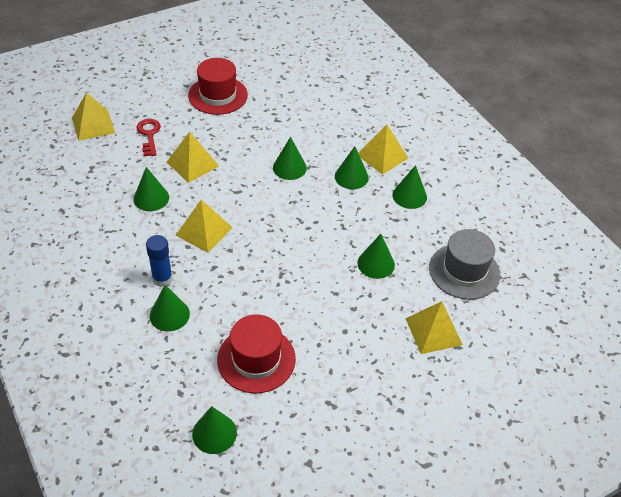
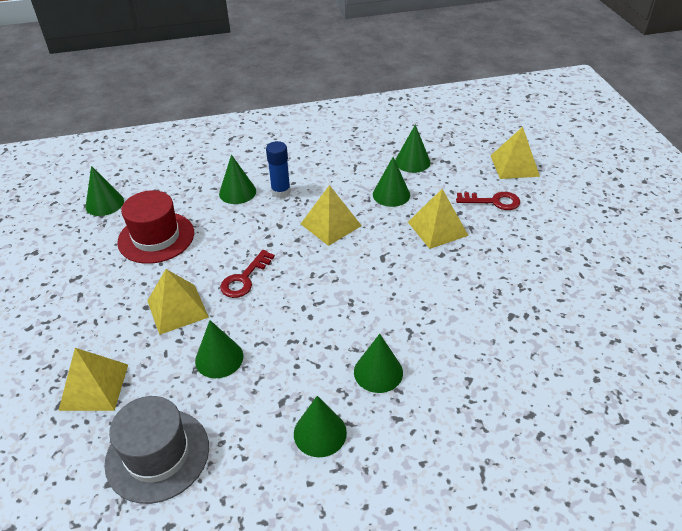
camera: 110 degrees right, 5 degrees down
(218, 95) = (567, 265): red hat -> none
(289, 167) = (412, 310): green cone -> green cone (412, 162)
(289, 273) = (244, 279): none -> red key
(382, 156) = (413, 422): yellow pyramid -> yellow pyramid (177, 309)

